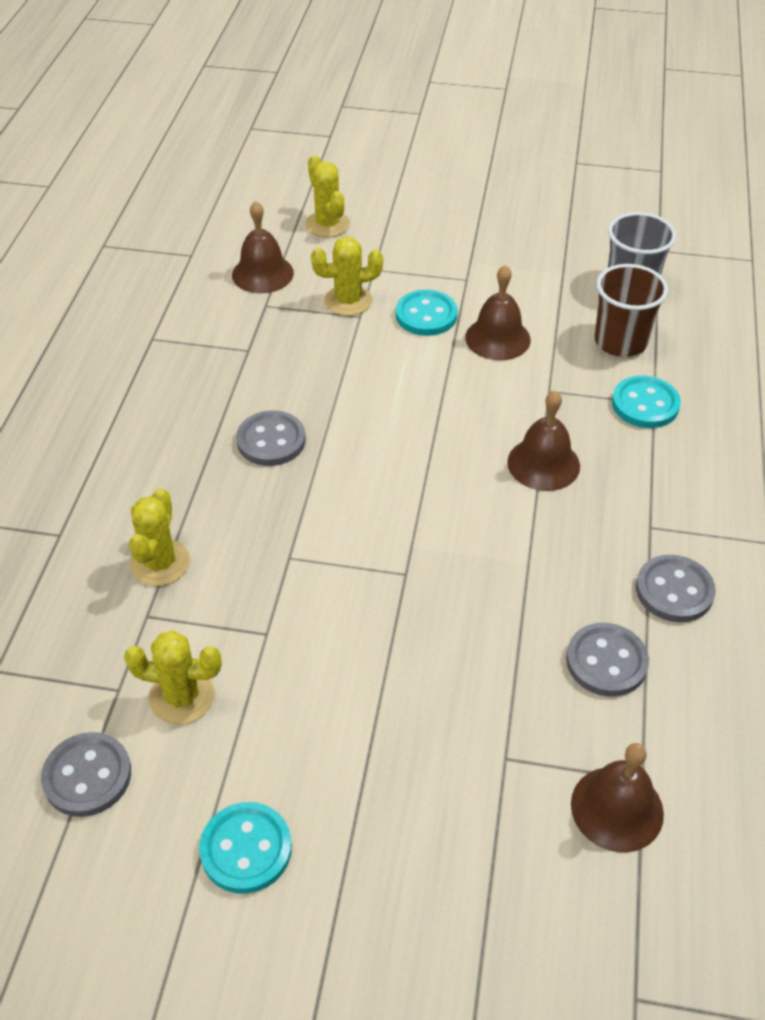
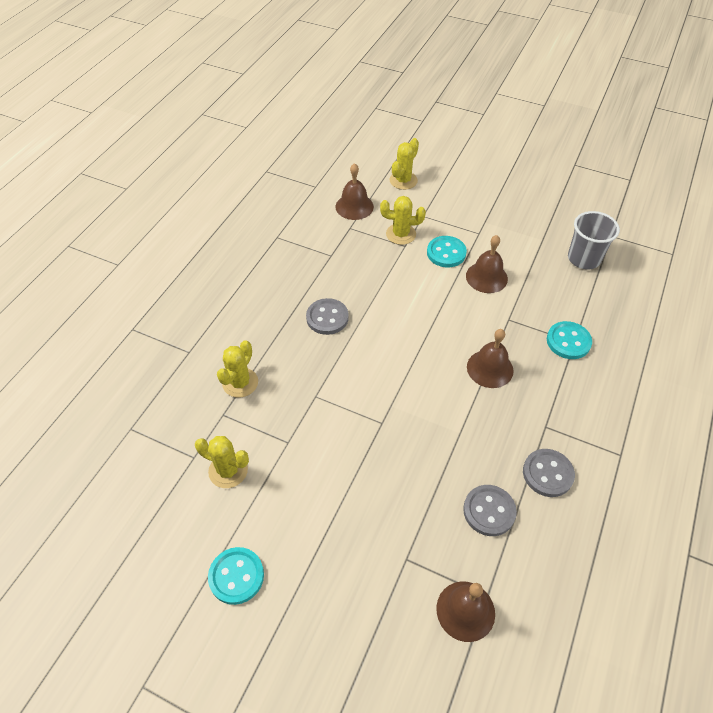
camera: 15 degrees right, 5 degrees up
(87, 776) = (161, 507): grey button -> none
(327, 224) = (403, 180): yellow cactus -> yellow cactus turned 45 degrees clockwise
(620, 342) = (565, 295): brown cup -> none

